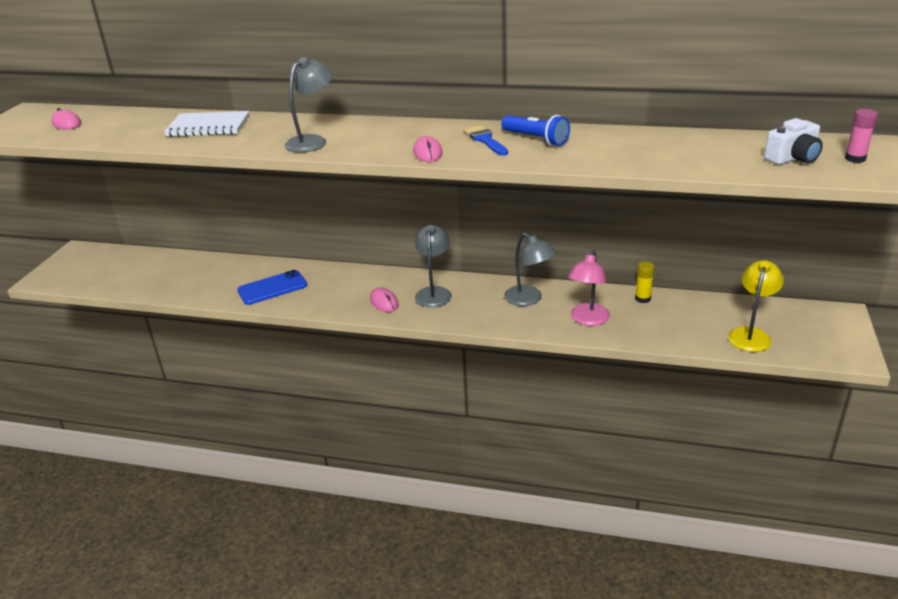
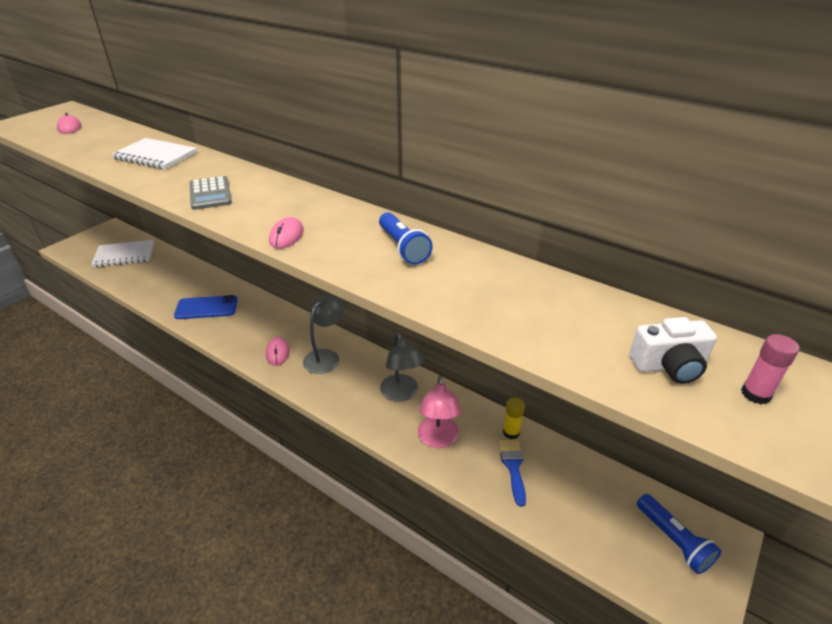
camera: 20 degrees right, 5 degrees up
(125, 269) = (124, 255): none -> white notebook
(312, 141) = (210, 194): grey lamp -> grey calculator
(485, 140) = (355, 234): blue brush -> blue brush (513, 466)
(587, 320) = (438, 439): pink lamp -> pink lamp turned 45 degrees counterclockwise
(751, 334) = (596, 526): yellow lamp -> none
(809, 326) = (673, 540): none -> blue flashlight

